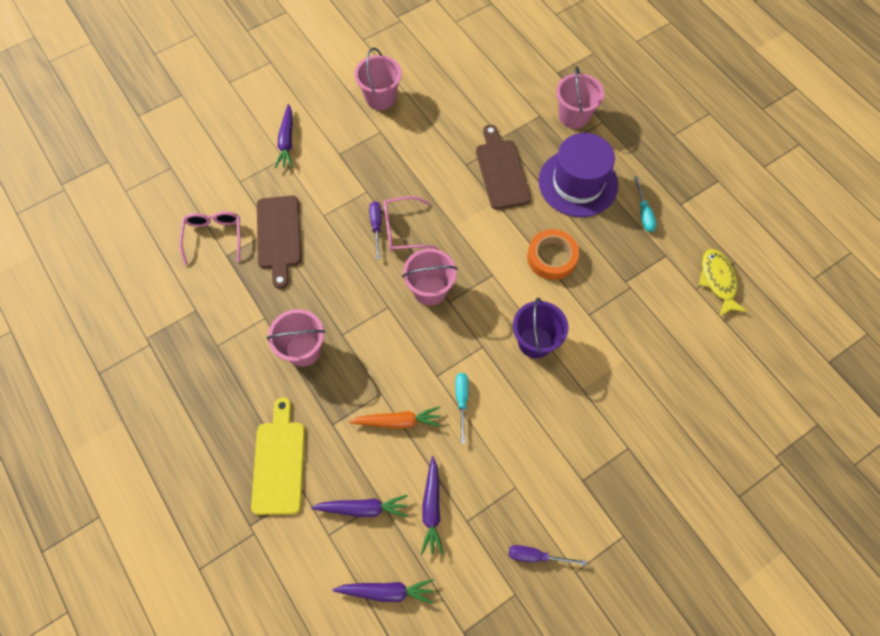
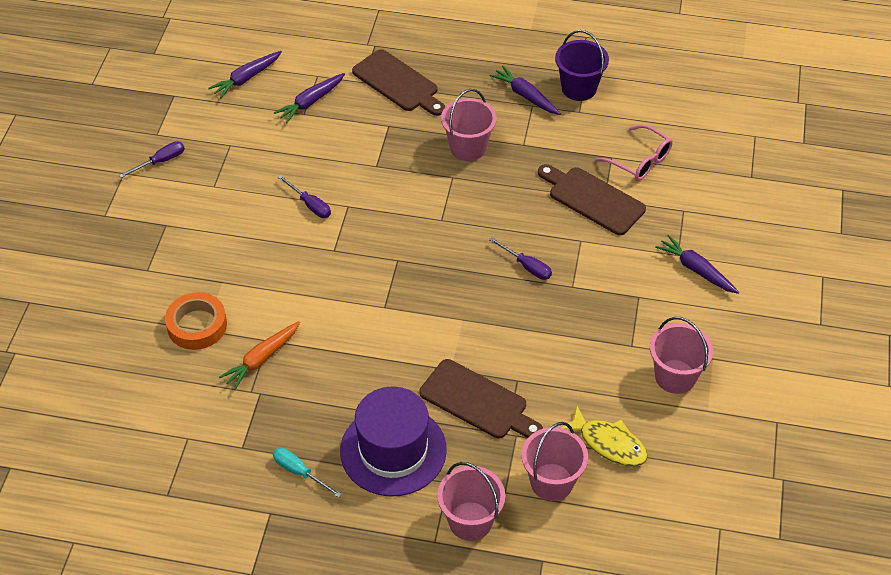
camera: 135 degrees right, 15 degrees down
(279, 462) = (398, 83): yellow cutting board -> brown cutting board
(398, 421) = (344, 160): orange carrot -> orange carrot (261, 359)
(402, 229) = (503, 281): pink glasses -> none
(430, 290) = (423, 256): pink bucket -> pink bucket (551, 482)
(432, 508) = (262, 134): purple carrot -> purple carrot (525, 96)
(462, 401) = (310, 205): turquoise screwdriver -> purple screwdriver
(535, 342) = (294, 285): purple bucket -> purple bucket (579, 88)
(551, 257) = (347, 361): orange tape -> orange tape (197, 325)
(718, 281) = (171, 462): yellow fish -> yellow fish (609, 443)

